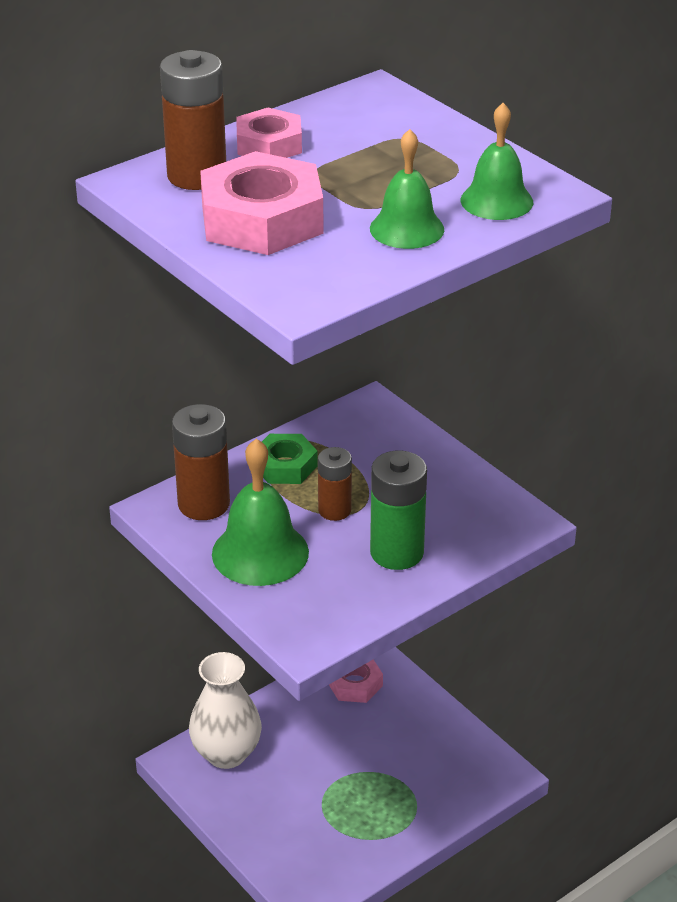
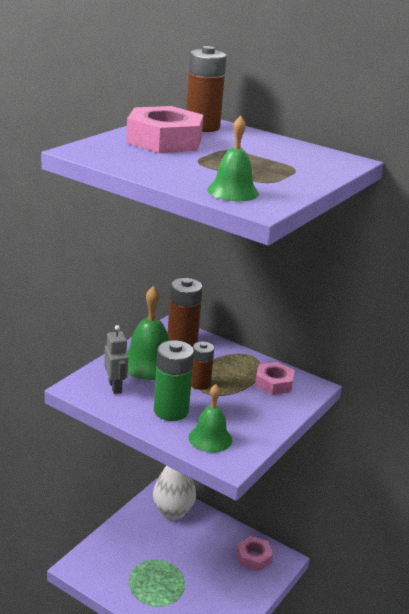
camera: 70 degrees right, 10 degrees down
(269, 144) = (252, 139): pink nut -> pink nut (274, 383)
(285, 466) = (232, 362): green nut -> none
(317, 600) = (115, 387): none -> grey robot
(407, 229) = (178, 170): green bell -> green bell (210, 438)

